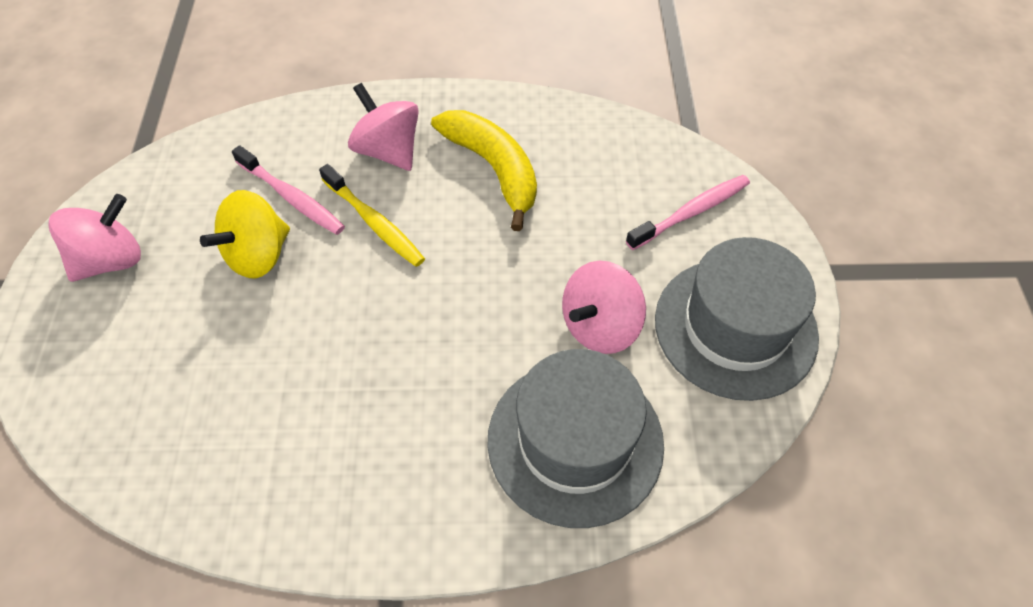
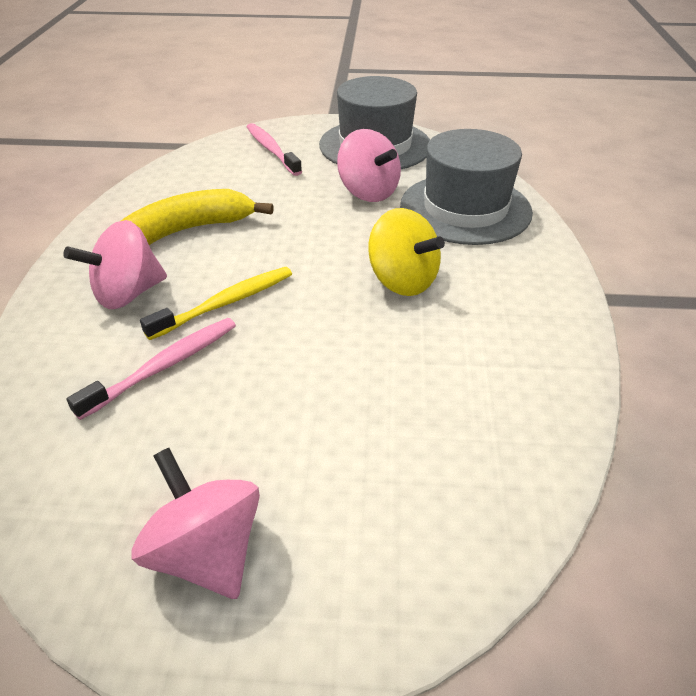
camera: 85 degrees left, 15 degrees down
(258, 255) = (243, 391): yellow spinning top -> yellow spinning top (402, 281)

